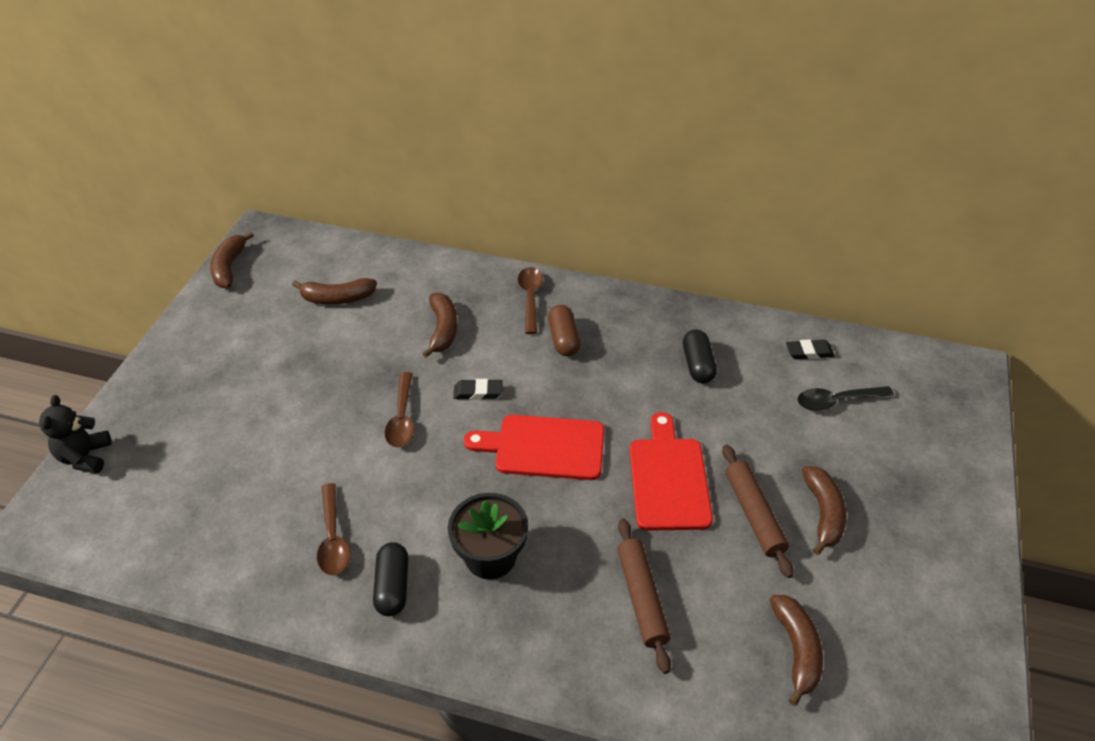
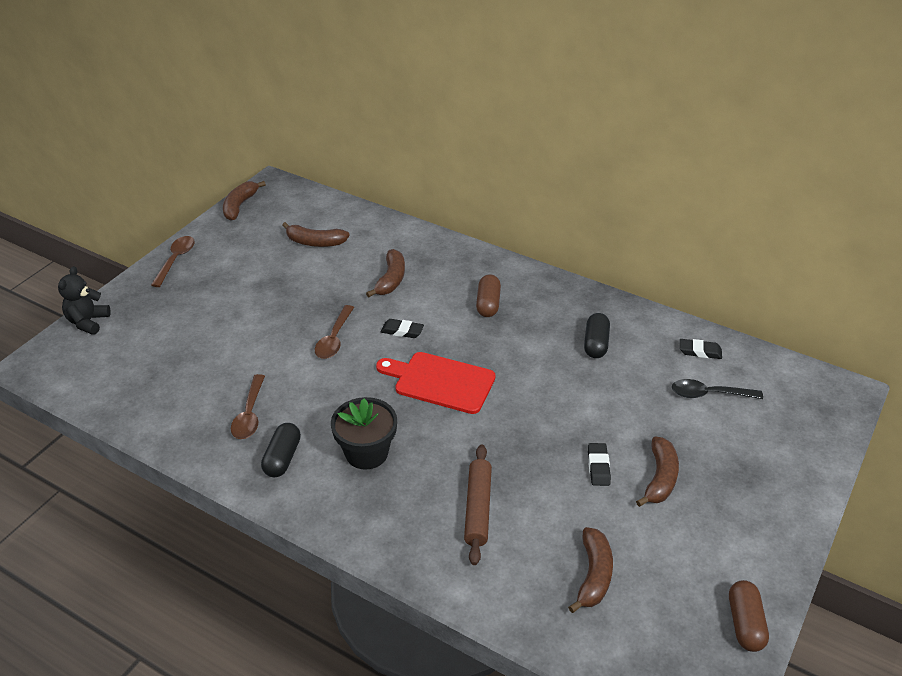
camera: 15 degrees right, 5 degrees down
(530, 298) = (472, 268): brown spoon -> brown spoon (176, 260)
(668, 479) = (536, 425): red cutting board -> none
(754, 514) = (598, 467): brown rolling pin -> black eraser
(972, 668) = (745, 623): none -> brown capsule

